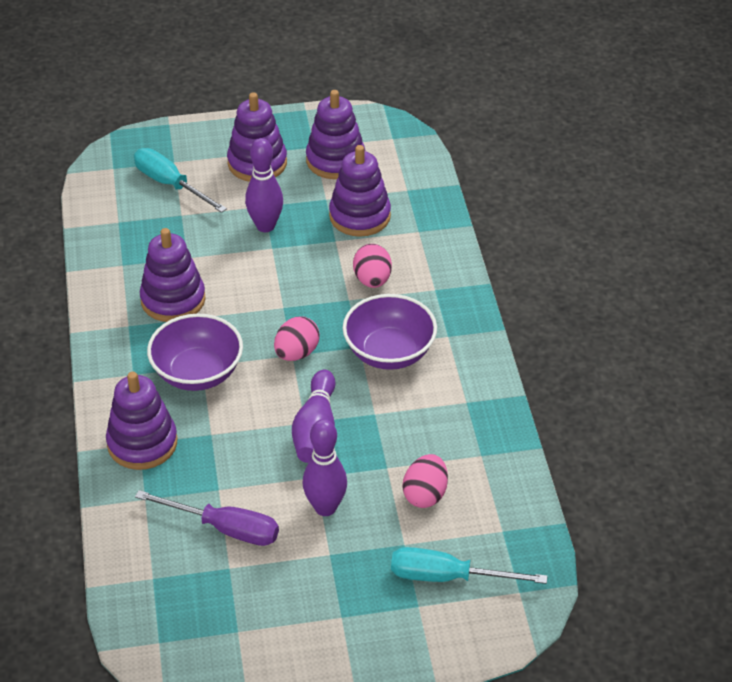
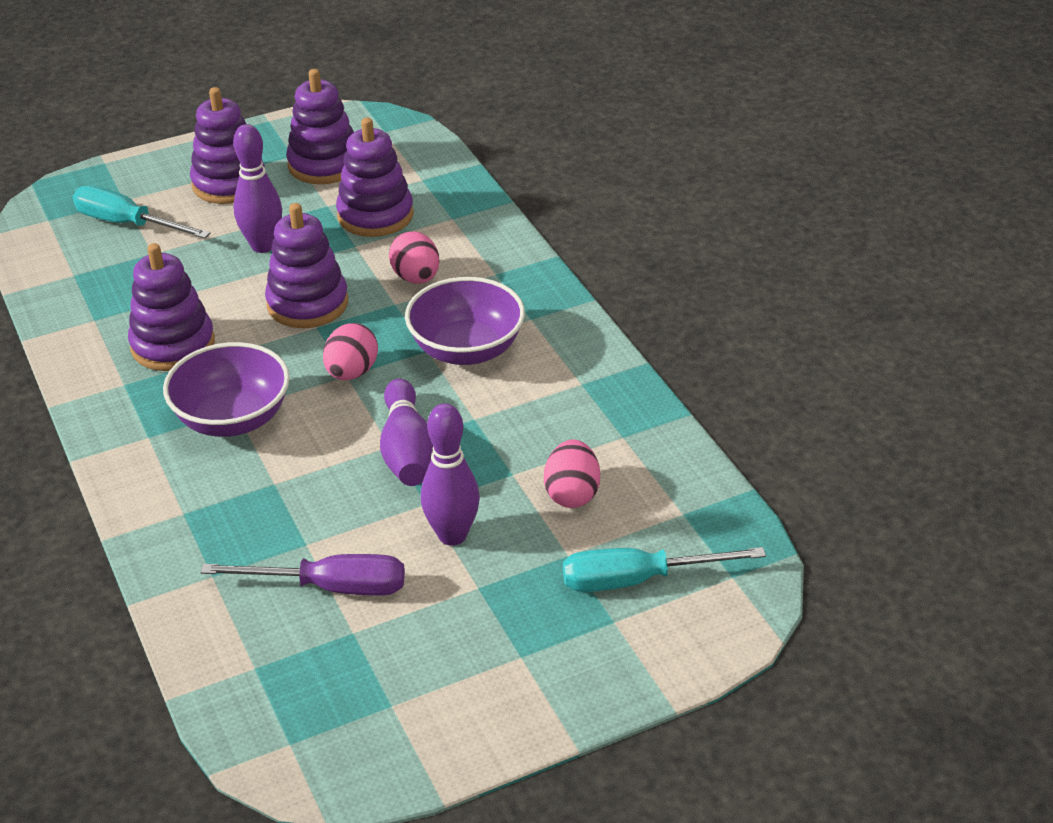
camera: 15 degrees left, 5 degrees down
(142, 443) = (187, 512): purple stacking toy -> purple stacking toy (307, 304)

